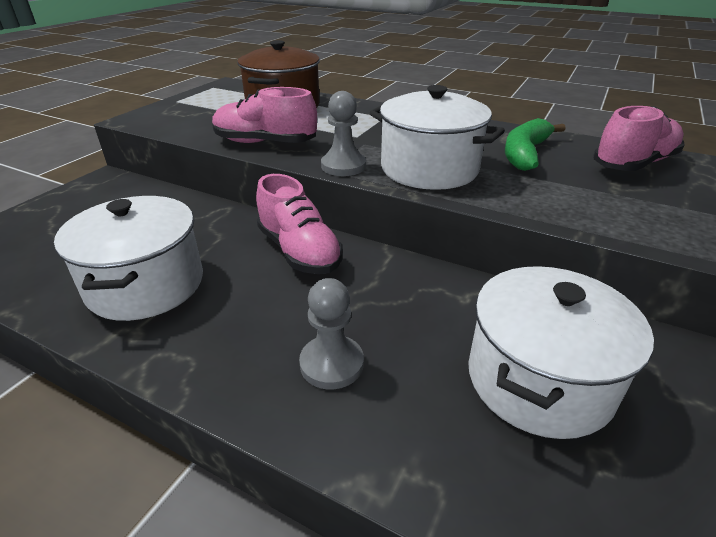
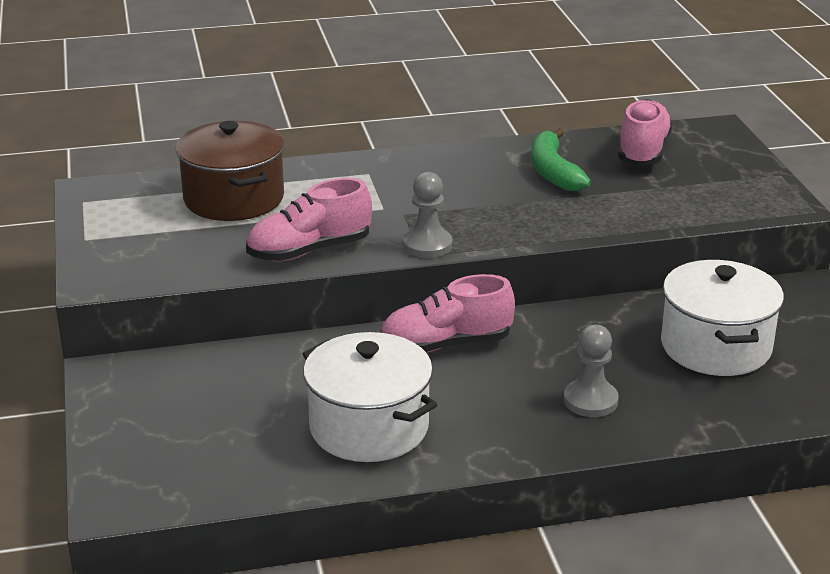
camera: 40 degrees left, 5 degrees down
(299, 251) = (446, 344): pink shoe -> pink shoe turned 150 degrees clockwise
(429, 169) = (501, 219): white pot -> none

